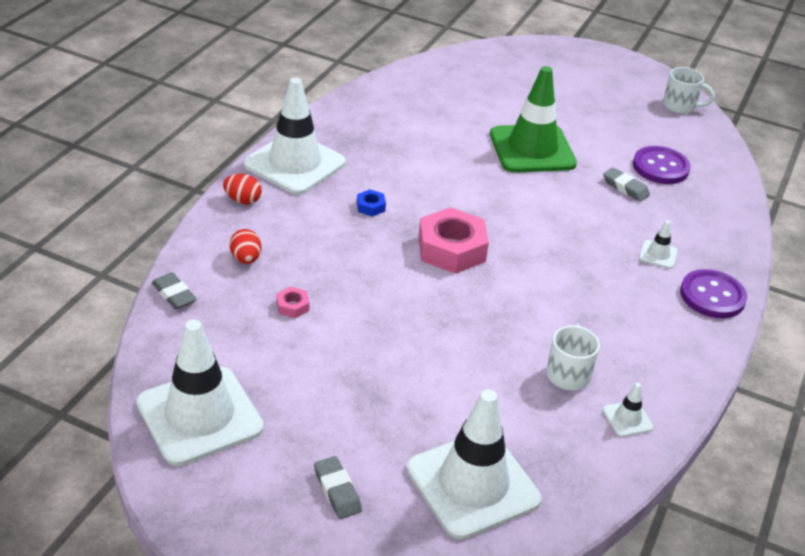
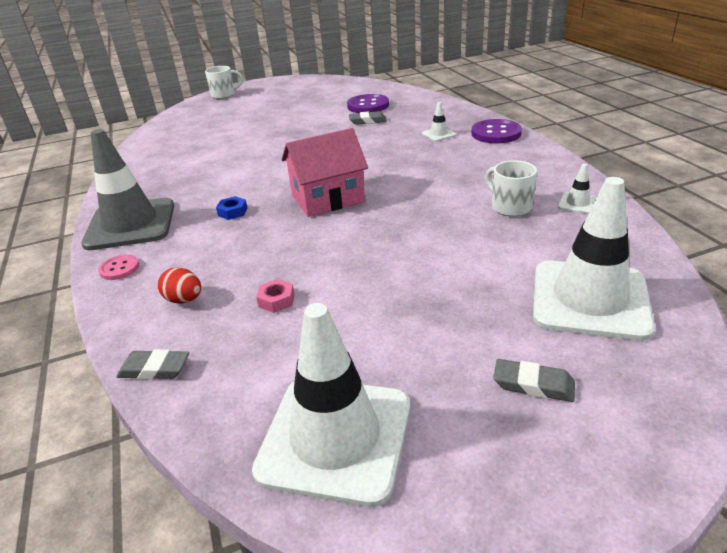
camera: 40 degrees left, 5 degrees down
(243, 200) = (119, 268): red egg -> pink button
(294, 164) = (130, 224): white traffic cone -> grey traffic cone
(451, 249) = (327, 198): pink nut -> pink house
(532, 149) = (286, 133): green traffic cone -> none
(680, 106) = (330, 83): white mug -> white mug (224, 95)

